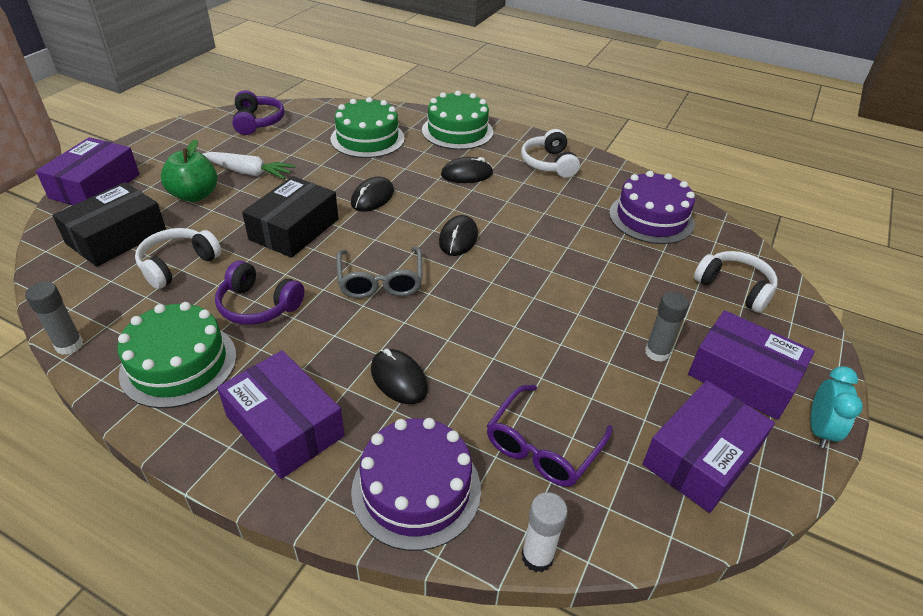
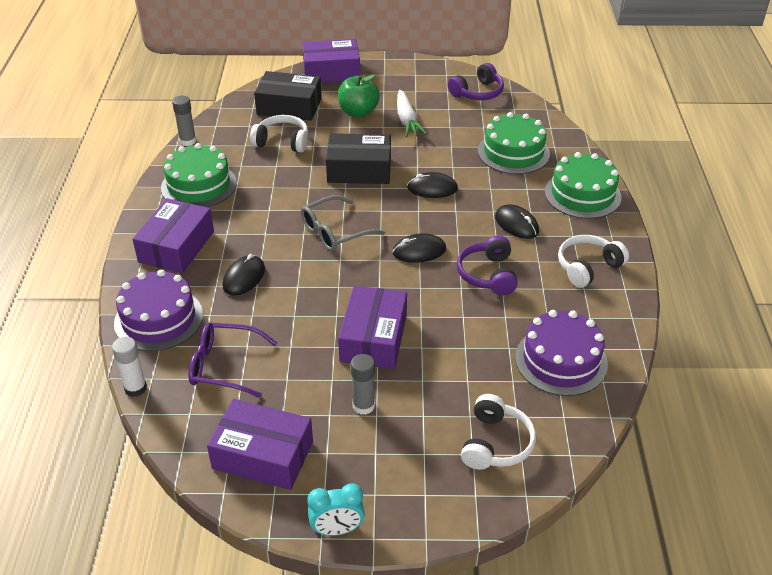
camera: 65 degrees right, 0 degrees up
(258, 305) = (269, 190): purple headphones -> purple headphones (488, 274)
(743, 377) = (371, 468): purple box -> purple box (373, 338)

